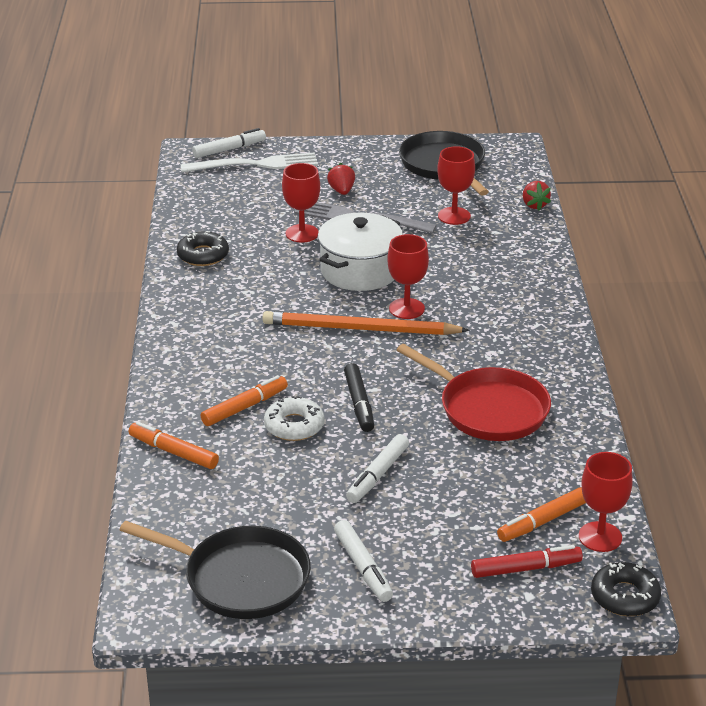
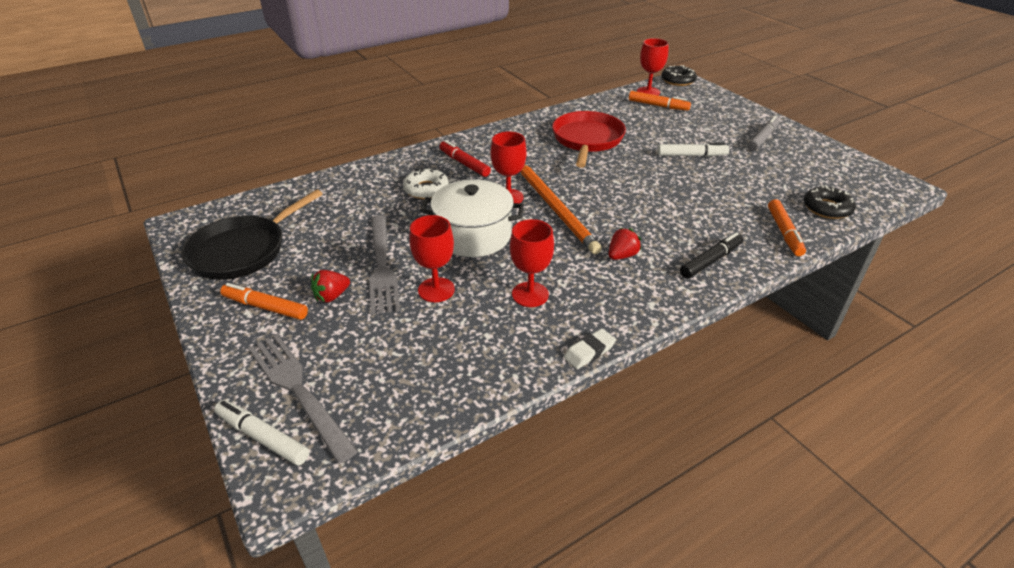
camera: 120 degrees left, 5 degrees up
(162, 274) = (589, 352): none -> white eraser
(203, 255) = (529, 339): black donut -> black donut (827, 208)
(241, 579) = (829, 167): black pan -> none
(244, 407) = (701, 222): orange marker -> orange marker (265, 307)
(256, 164) = (297, 390): white fork -> grey fork
(294, 426) = (691, 196): white donut -> white donut (426, 189)
(359, 403) = (638, 181): black marker -> black marker (711, 261)
(363, 567) = (762, 138): white marker -> grey marker
(454, 216) = (344, 217): red goblet -> red goblet (530, 294)
(525, 568) = (696, 102): red marker -> red marker (464, 164)
(534, 205) = (301, 186): red strawberry -> red strawberry (622, 256)

